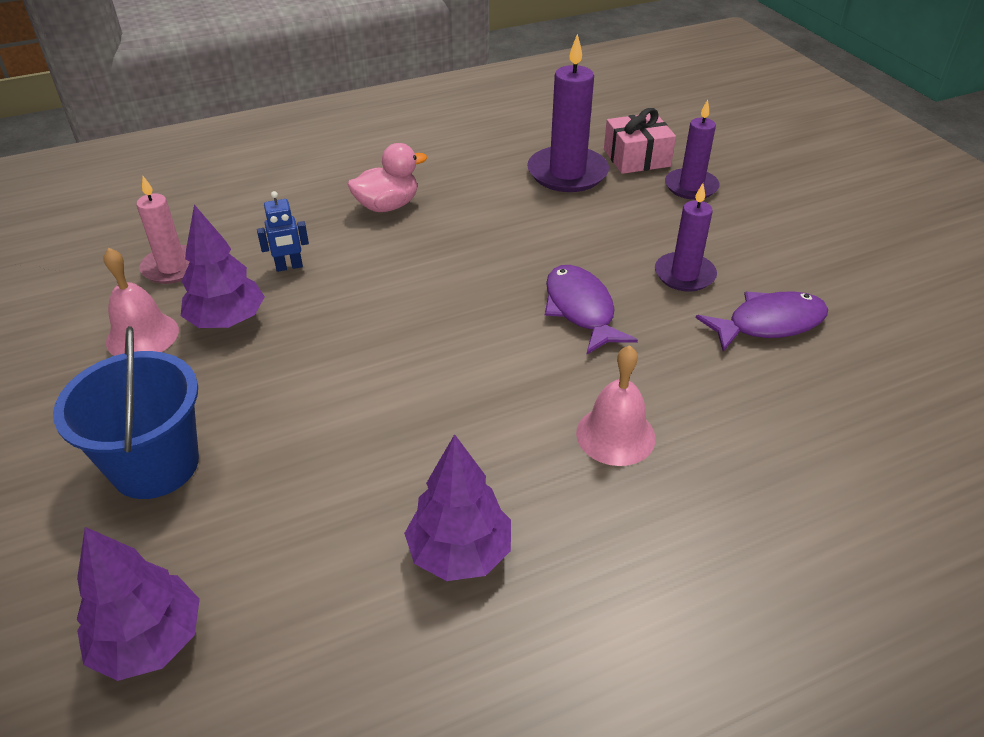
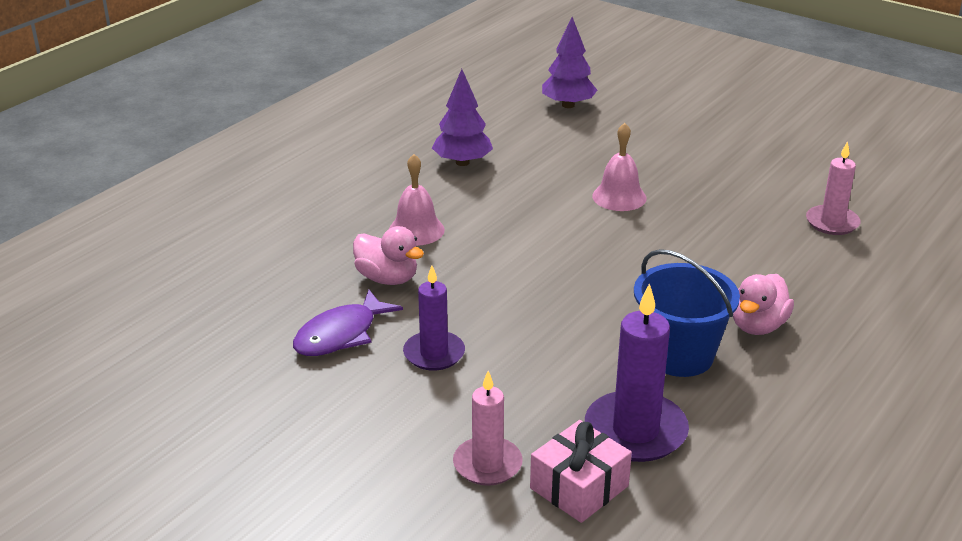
camera: 150 degrees right, 10 degrees down
(142, 336) = (771, 184): pink bell -> pink bell (619, 197)
(155, 465) = (658, 143): blue bucket -> blue bucket (679, 355)
(227, 321) = (735, 207): purple tree -> none
(289, 267) = (754, 251): blue robot -> none
(580, 309) = (500, 295): purple fish -> none
(689, 373) = (387, 278): none -> pink duck
(691, 187) = (487, 464): purple candle -> pink candle

